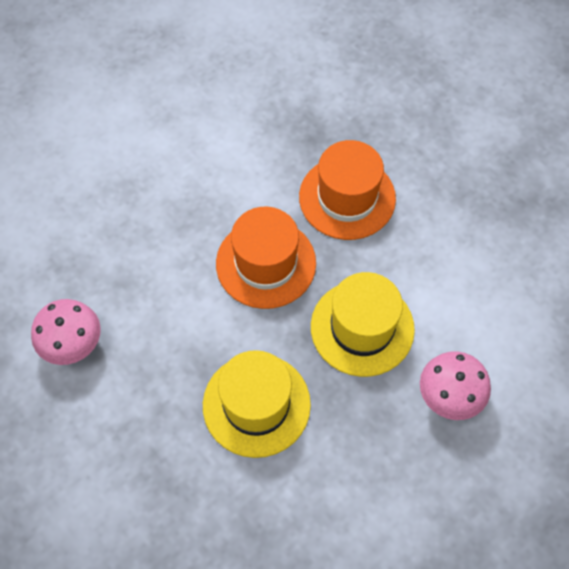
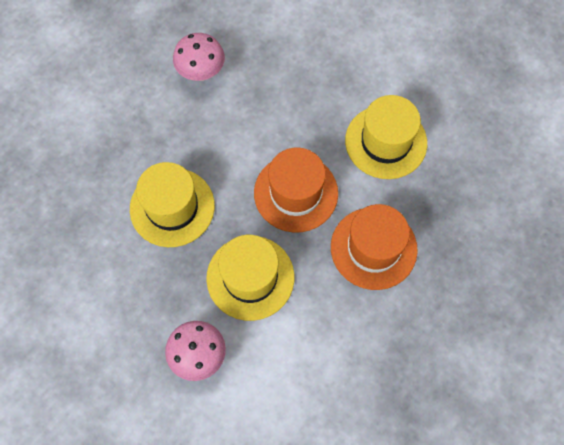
camera: 80 degrees right, 5 degrees up
(222, 161) = (386, 142): none -> yellow hat

